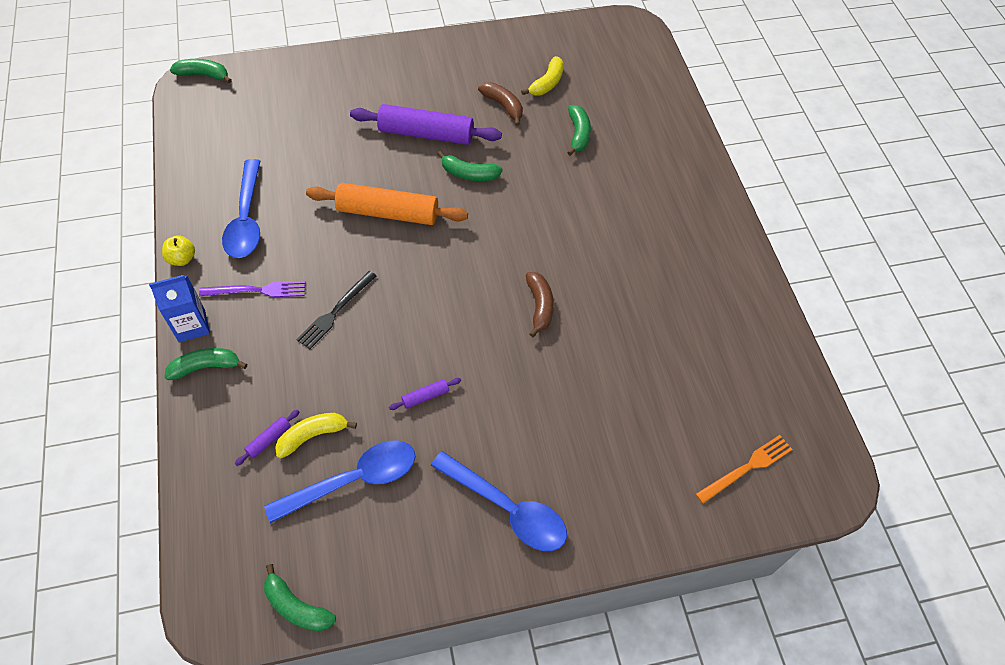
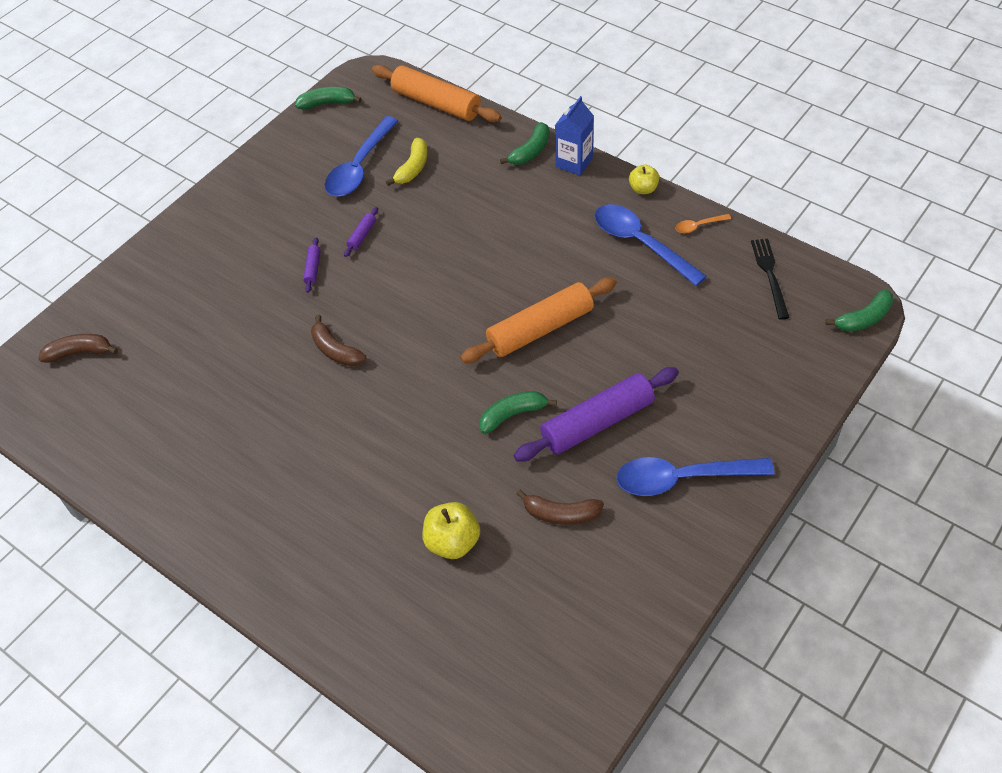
camera: 145 degrees right, 5 degrees down
(194, 200) = (698, 226): none -> orange spoon
(206, 502) = (436, 103): none -> orange rolling pin
(257, 290) = (562, 209): purple fork -> none
(269, 440) = (438, 149): purple rolling pin -> purple rolling pin (313, 268)
(335, 311) = (488, 237): black fork -> black fork (770, 275)
(507, 508) = (243, 218): blue spoon -> blue spoon (682, 478)
(547, 83) = (547, 582): yellow banana -> none
(578, 134) = (452, 542): green banana -> yellow apple
(747, 468) = (80, 352): orange fork -> brown banana

